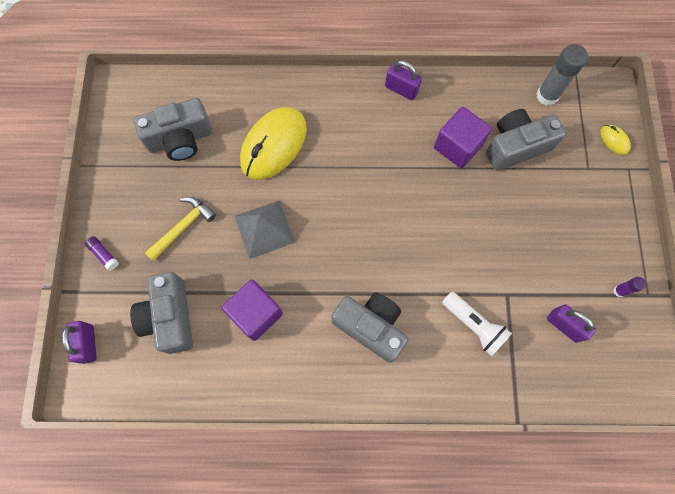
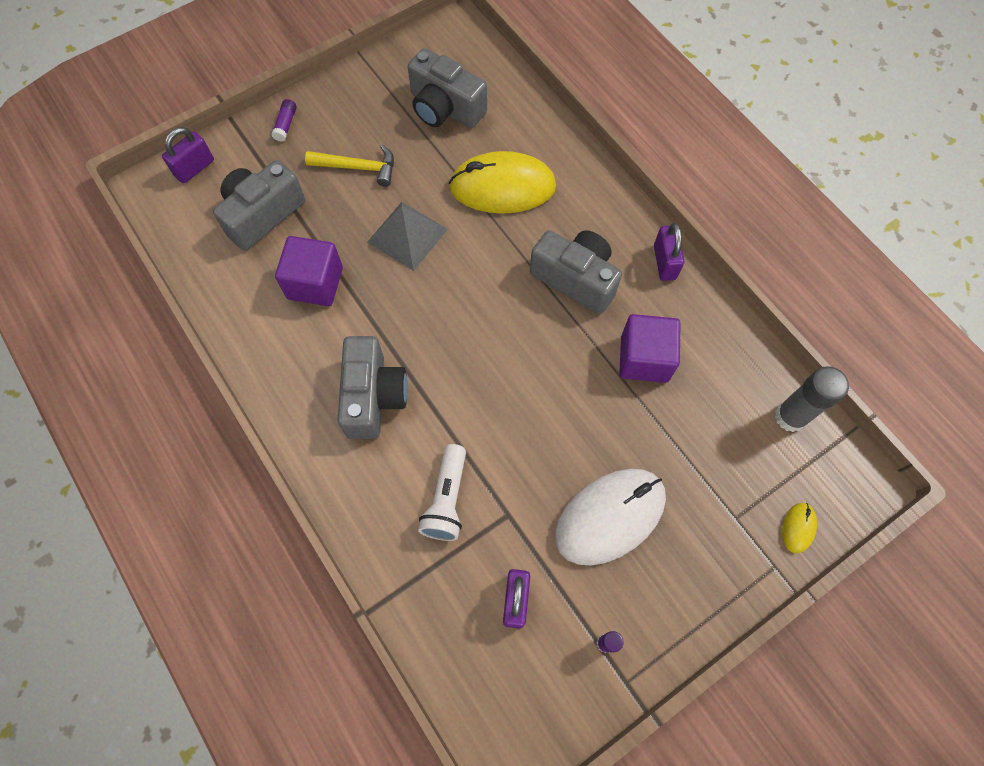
camera: 55 degrees right, 5 degrees down
(516, 147) = (695, 420): grey camera -> grey camera (575, 279)
(545, 236) = (610, 517): none -> white mouse

